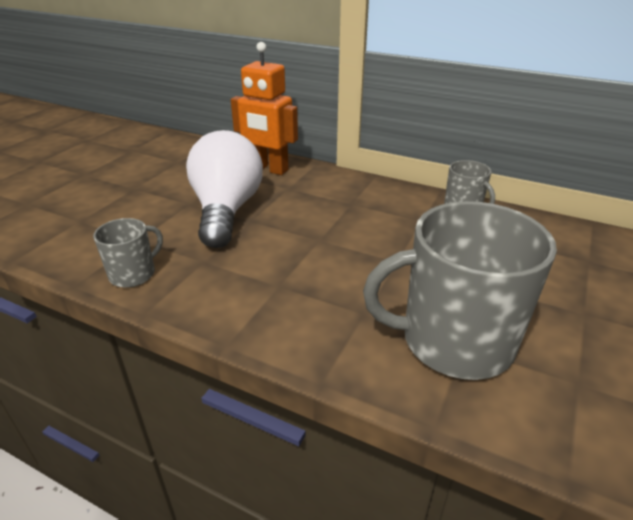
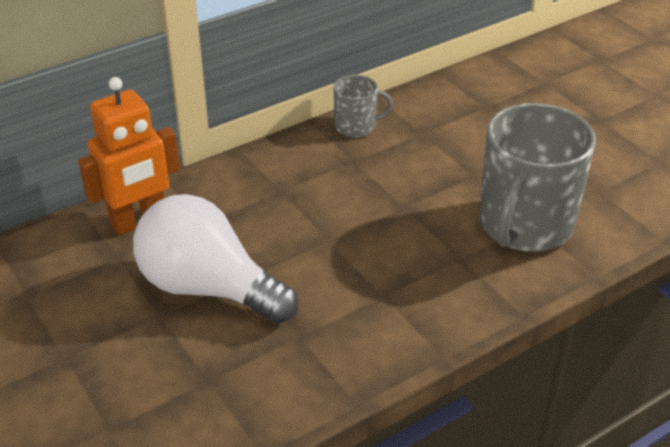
camera: 60 degrees left, 5 degrees up
(133, 274) = (279, 398): grey mug -> none

